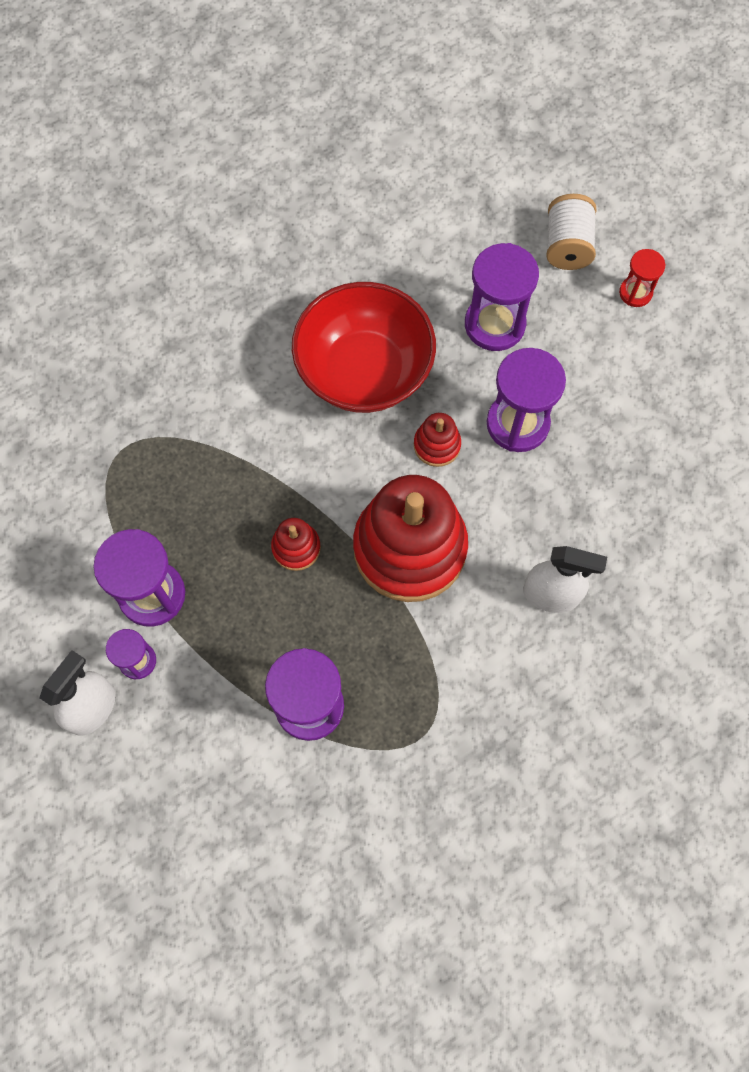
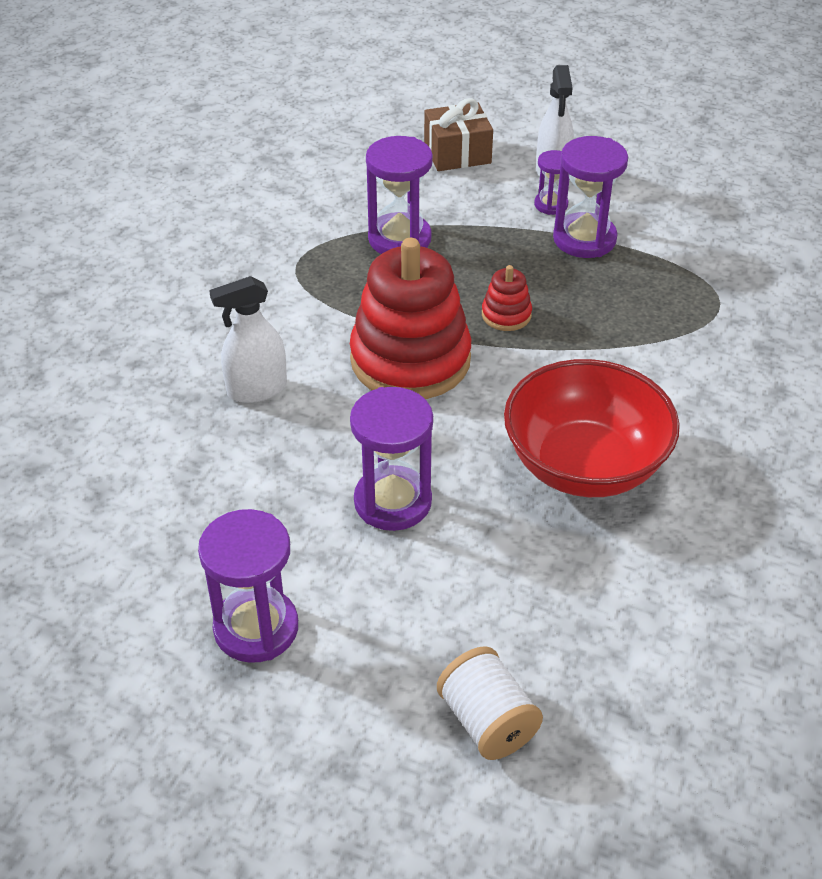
camera: 145 degrees right, 25 degrees down
(153, 805) = (457, 153): none -> brown gift
(437, 445) = (456, 443): red stacking toy -> none
(494, 324) = (496, 581): purple hourglass -> purple hourglass (256, 628)
(635, 293) = (361, 712): red hourglass -> none

